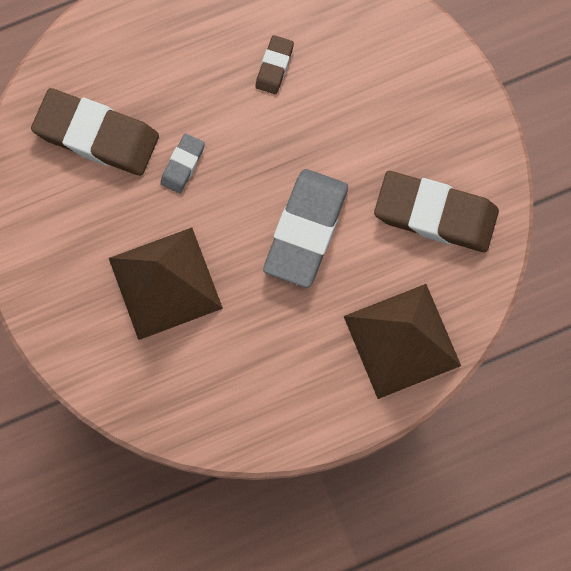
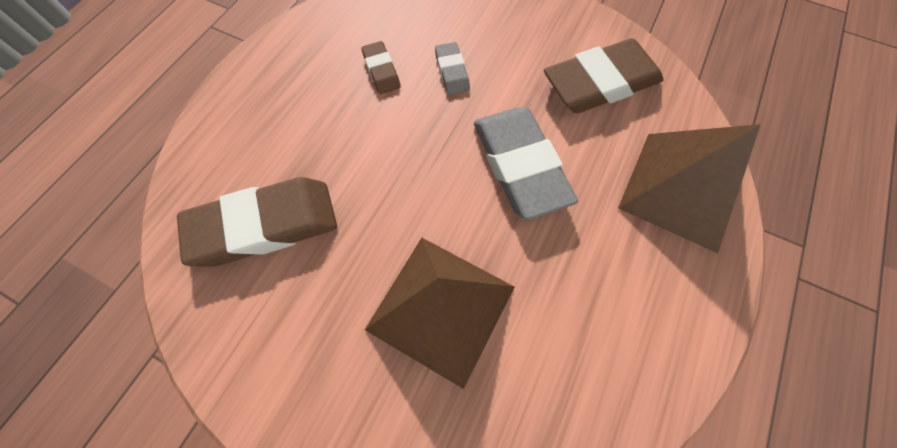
camera: 40 degrees left, 10 degrees down
(183, 165) = (368, 192): grey eraser -> grey eraser (452, 72)

